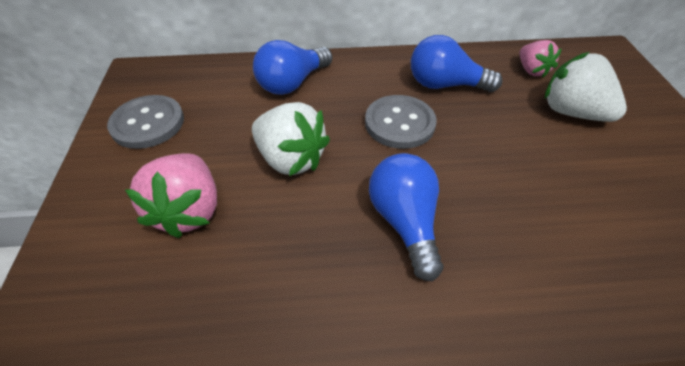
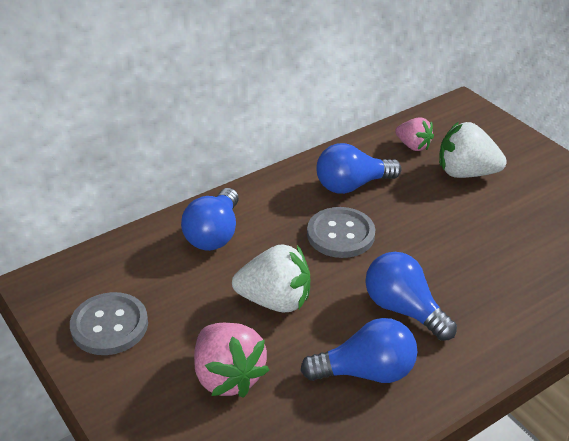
camera: 30 degrees left, 10 degrees down
(313, 271) = (366, 372): none -> blue light bulb

